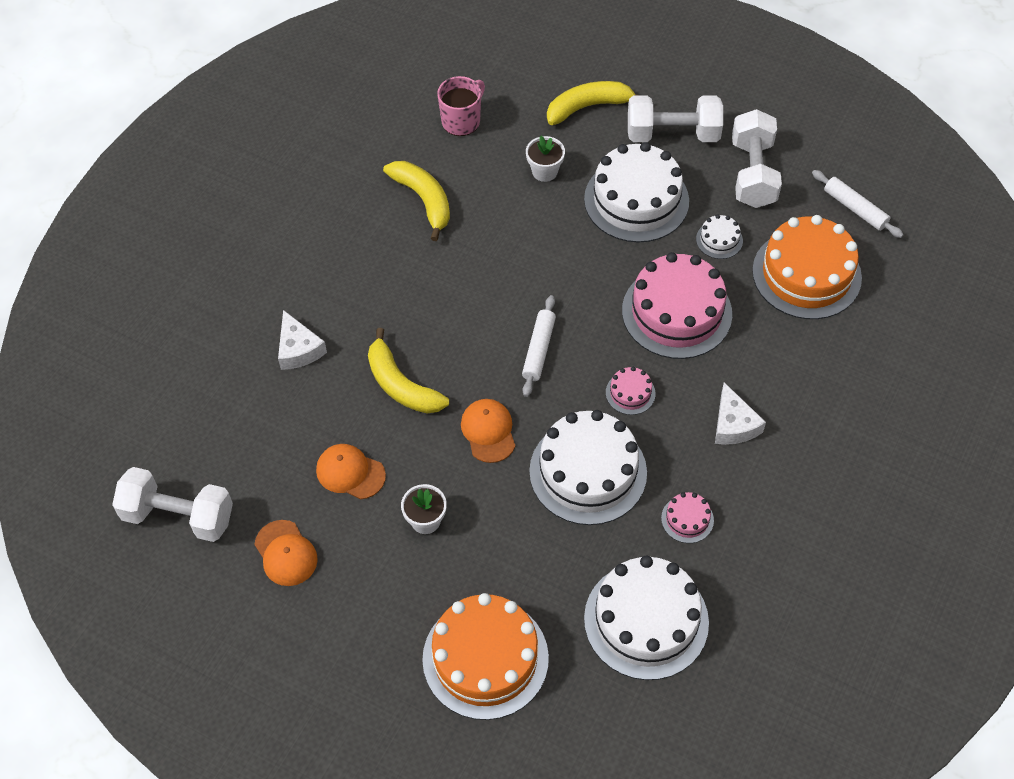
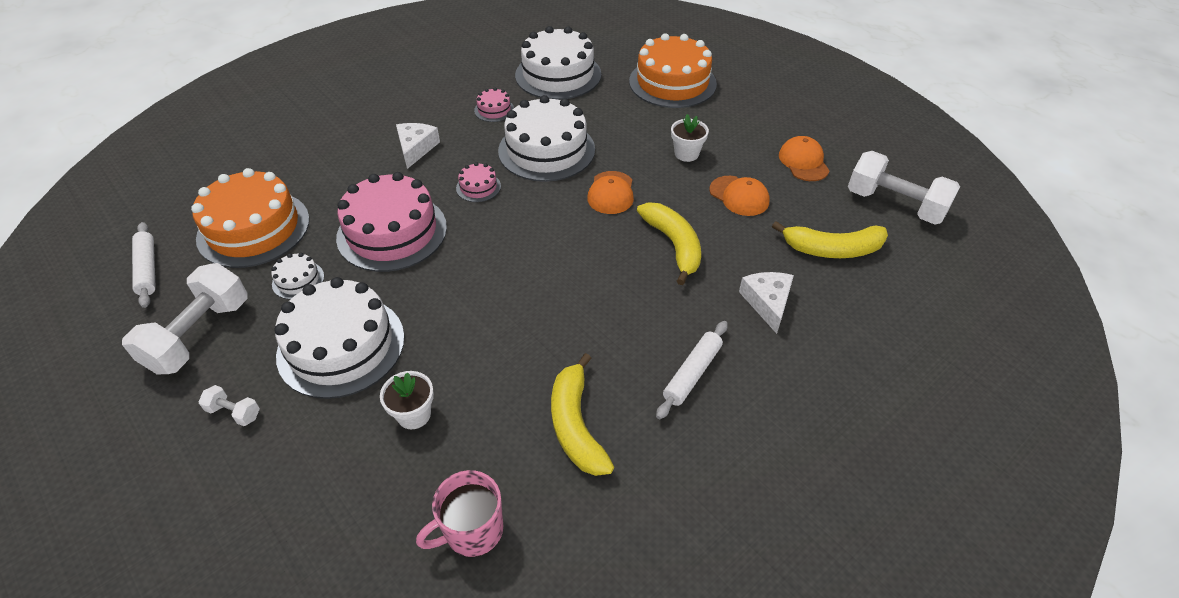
camera: 160 degrees left, 10 degrees down
(538, 350) = (534, 238): white rolling pin -> white rolling pin (692, 373)
(588, 107) = (297, 490): yellow banana -> yellow banana (832, 249)
(672, 134) = (234, 412): white dumbbell -> white dumbbell, size x0.44

